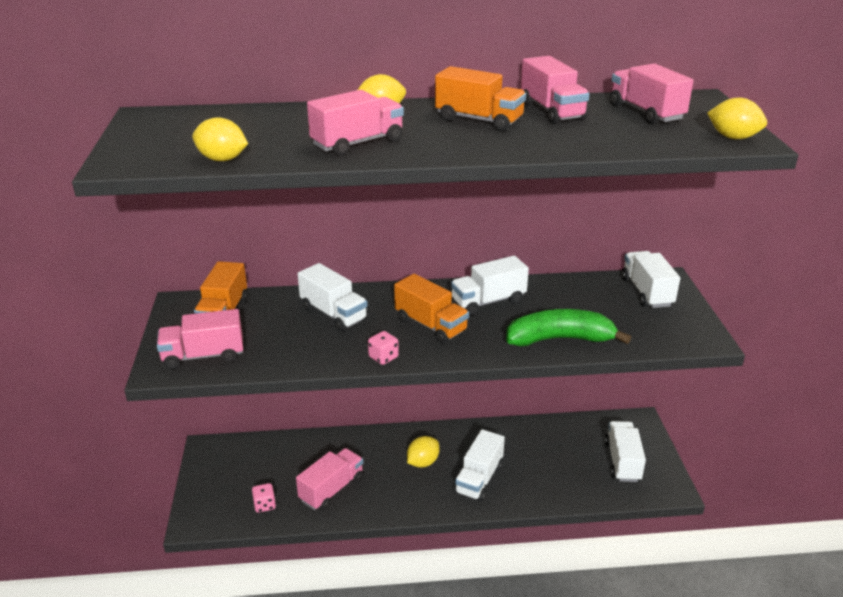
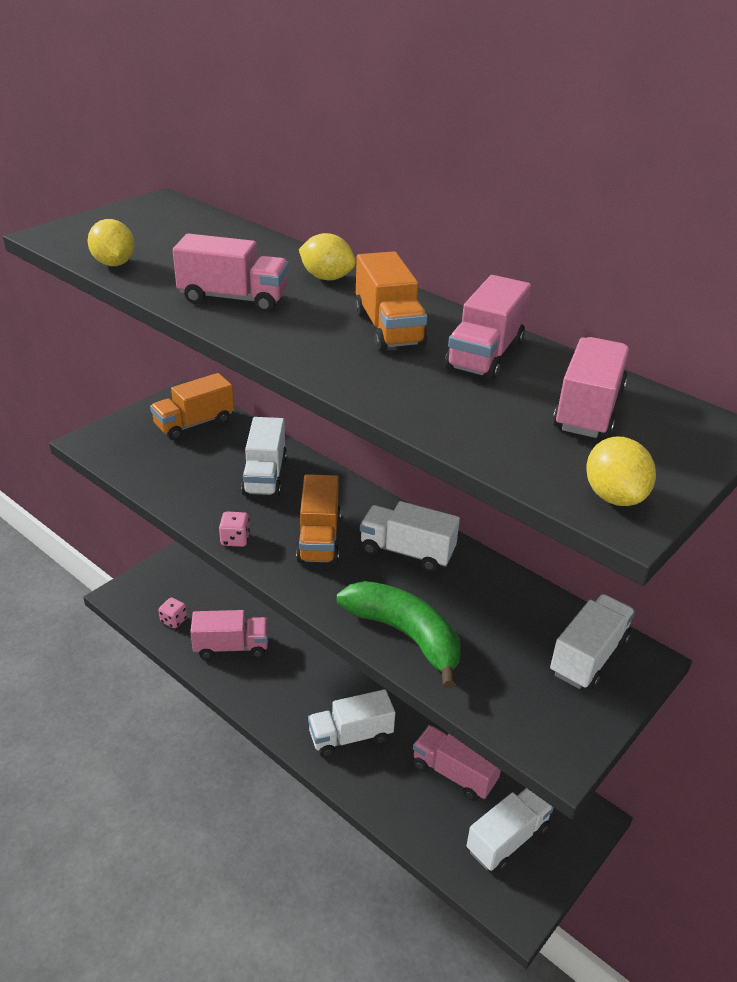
camera: 45 degrees right, 5 degrees up
(203, 356) = (128, 449): pink truck -> pink truck (454, 773)
(423, 462) = (327, 682): yellow lemon -> none

